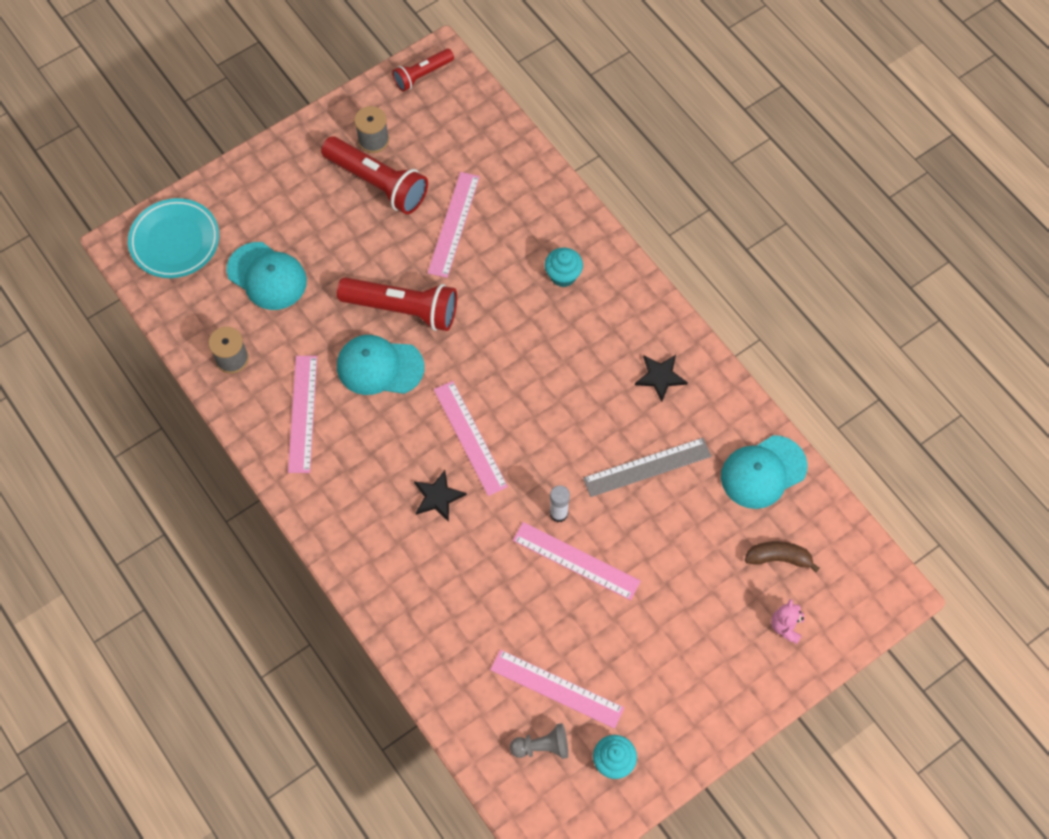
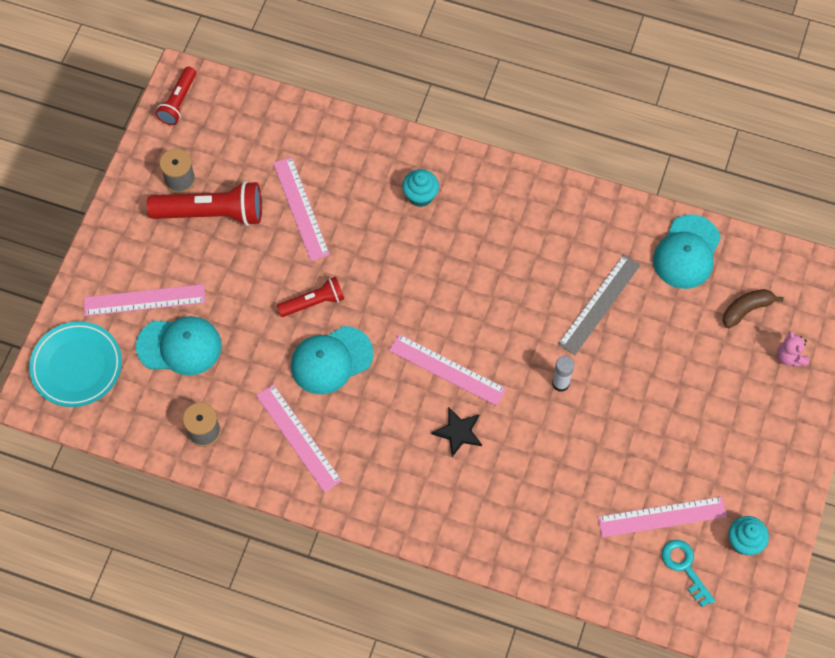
camera: 35 degrees left, 0 degrees up
(403, 309) = (313, 302): red flashlight -> red flashlight, size x0.58
(542, 746) = (684, 567): grey pawn -> turquoise key
(576, 560) = (601, 410): pink ruler -> pink ruler (144, 300)
(660, 377) = (556, 228): black star -> none

